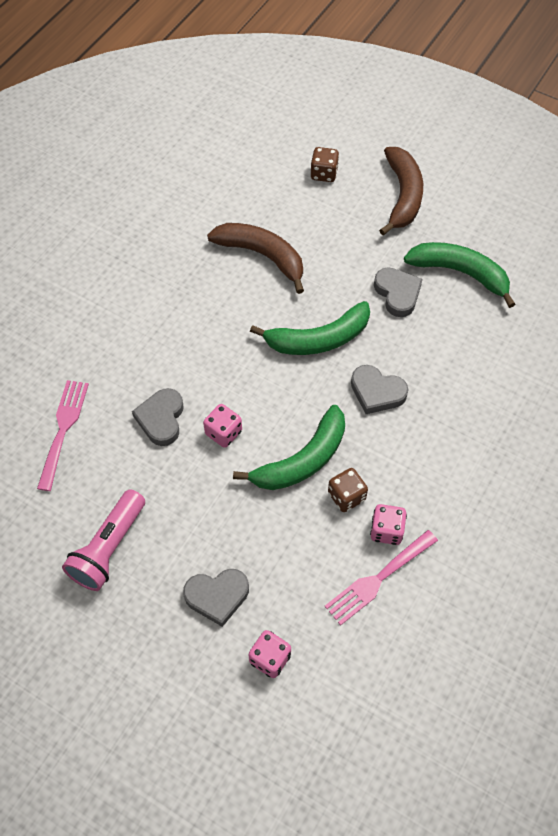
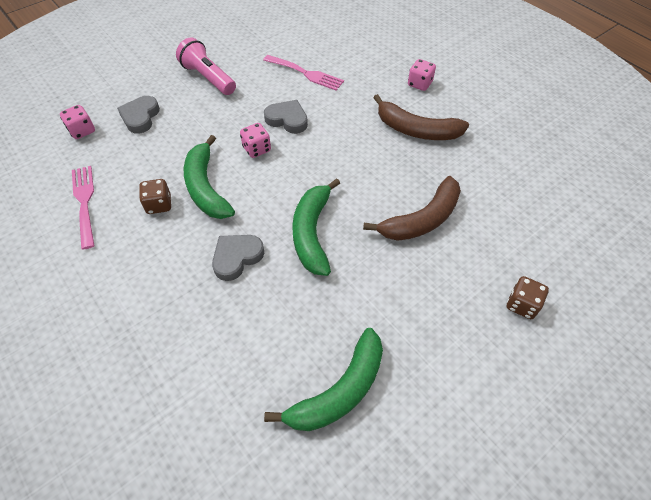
camera: 110 degrees right, 5 degrees down
(386, 530) = (115, 220): pink dice -> pink dice (419, 84)
(397, 294) = (336, 316): grey heart -> none
(403, 196) = (471, 375): brown banana -> brown banana (416, 130)

